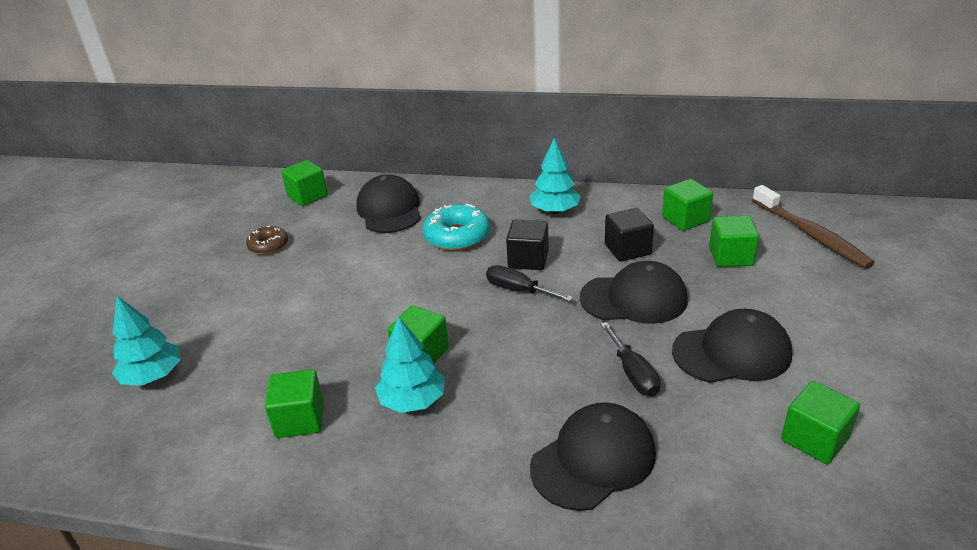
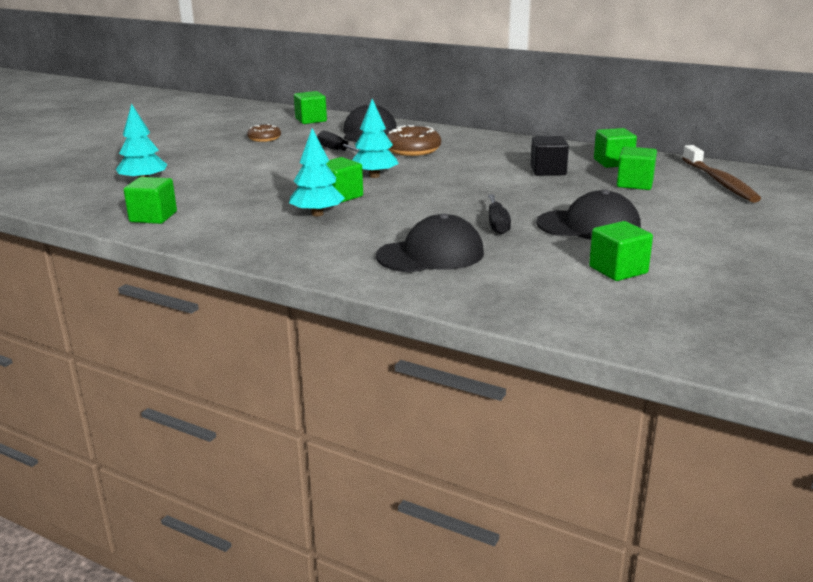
camera: 15 degrees right, 10 degrees down
(300, 419) = (231, 211): green cube -> green cube (153, 217)
(457, 236) = (412, 150): turquoise donut -> brown donut
(518, 290) = (439, 179): black screwdriver -> black screwdriver (336, 150)
(528, 259) = (460, 166): black cube -> none
(554, 211) = (503, 147): turquoise tree -> turquoise tree (374, 176)
(634, 298) = (531, 193): black cap -> none

